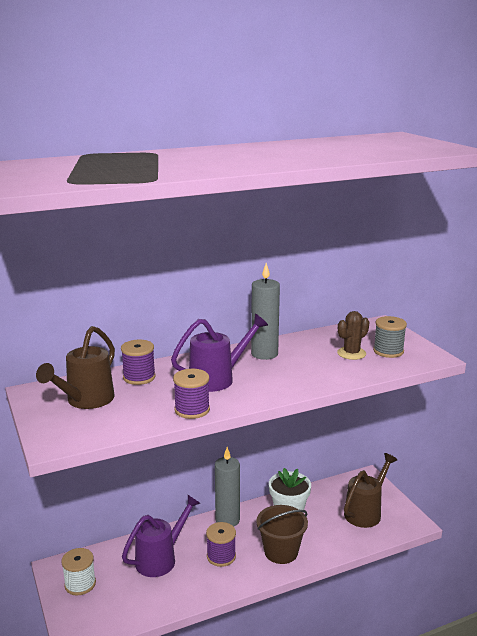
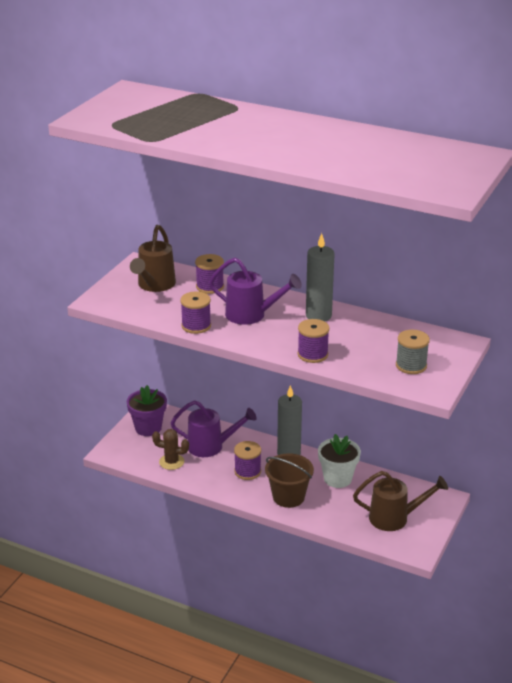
camera: 50 degrees right, 10 degrees up
(80, 584) = (148, 428): white spool -> purple flower pot
(86, 400) = (154, 285): brown watering can -> brown watering can turned 60 degrees counterclockwise
(320, 379) = (312, 354): none -> purple spool
(351, 353) = (379, 351): brown cactus -> brown cactus (171, 462)

